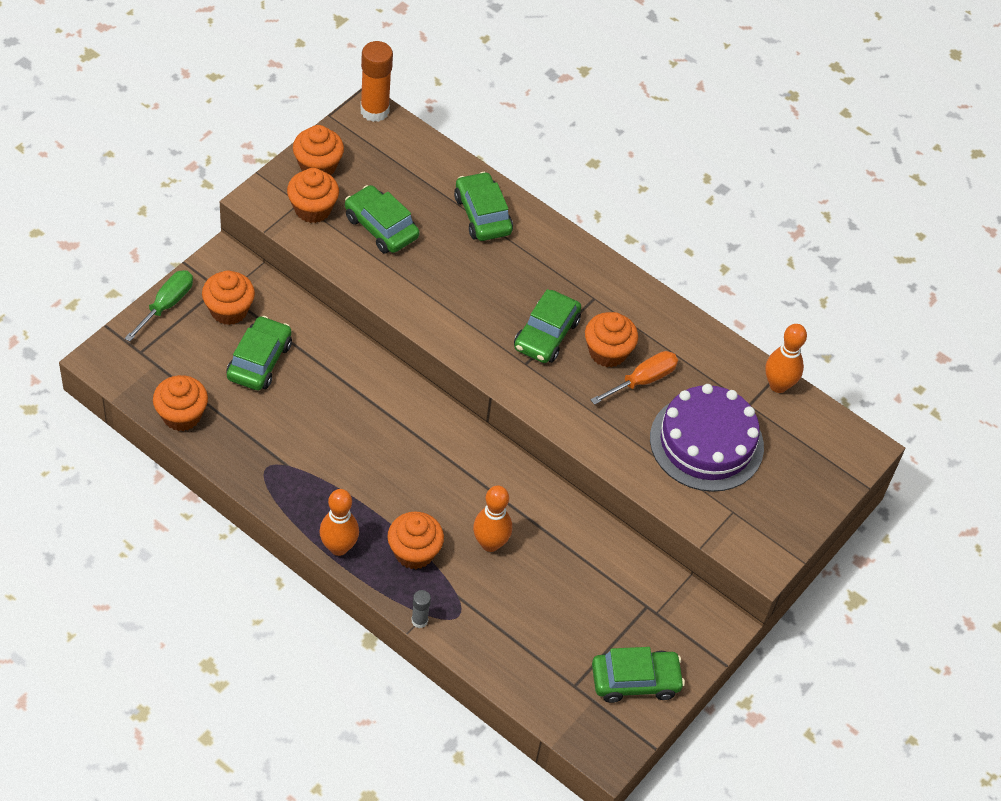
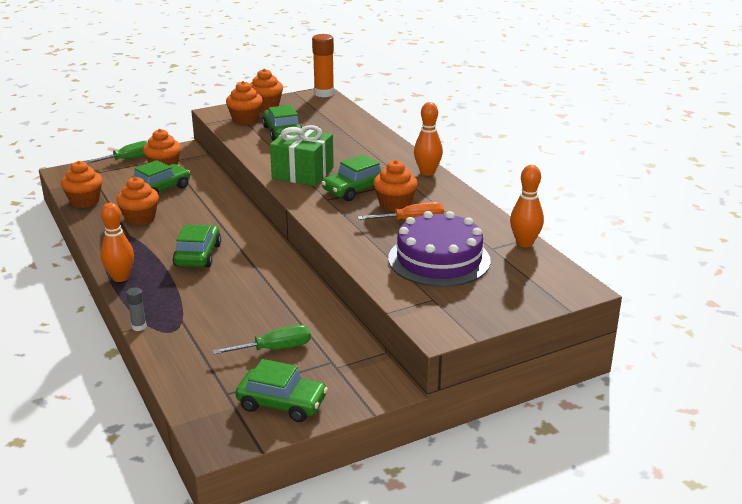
camera: 30 degrees right, 25 degrees down
(414, 552) = (172, 291): orange cupcake -> orange cupcake (140, 218)
(465, 317) = (302, 173): none -> green gift
(482, 215) = (357, 137): green car -> green car (198, 255)
(490, 543) = (233, 299): orange bowling pin -> orange bowling pin (427, 172)
(582, 606) = (275, 349): none -> green screwdriver

